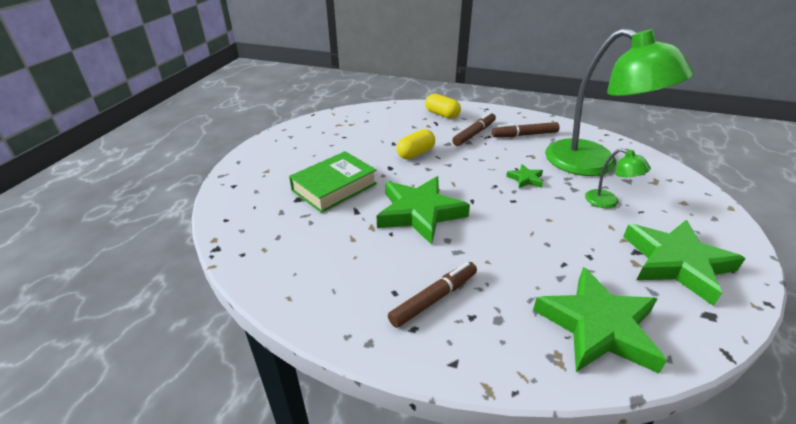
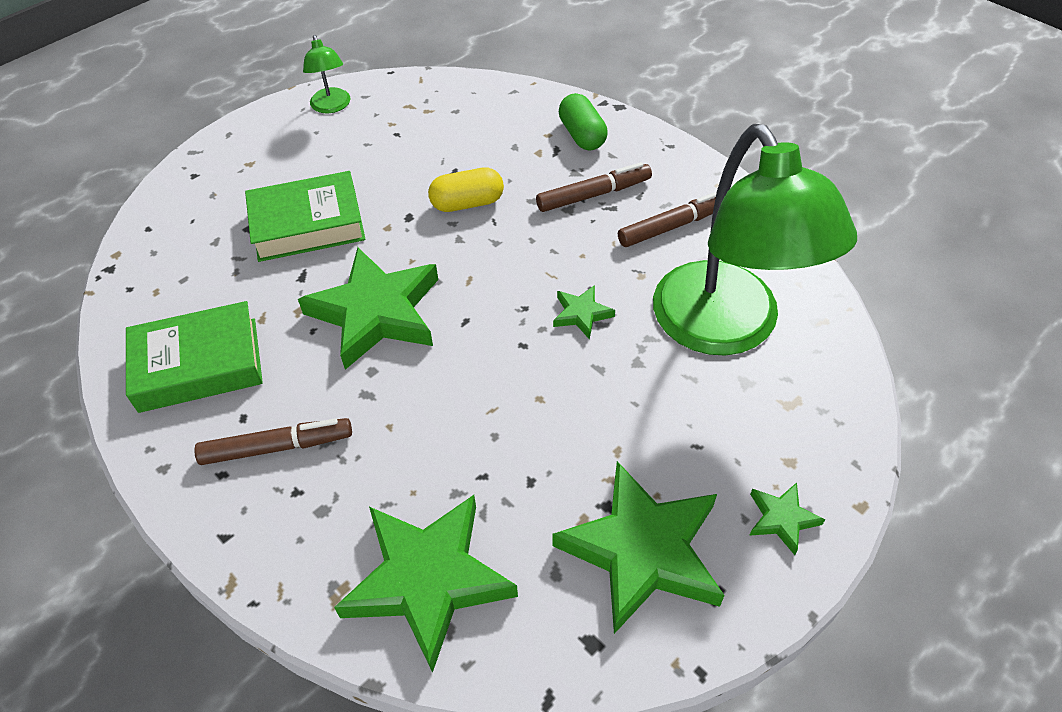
camera: 30 degrees right, 15 degrees up
(335, 276) = (199, 365): none -> green book
(442, 114) = (582, 135): yellow capsule -> green capsule
(524, 135) = (674, 226): brown marker -> brown marker turned 135 degrees clockwise
(608, 202) = (663, 408): green lamp -> green lamp (332, 106)
(711, 225) = (782, 519): none -> green star

